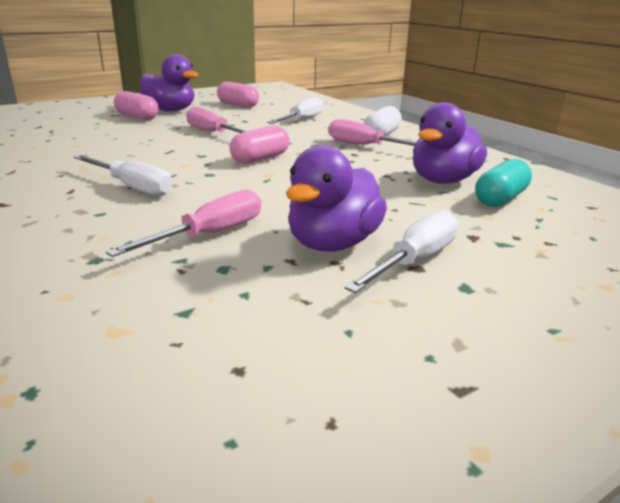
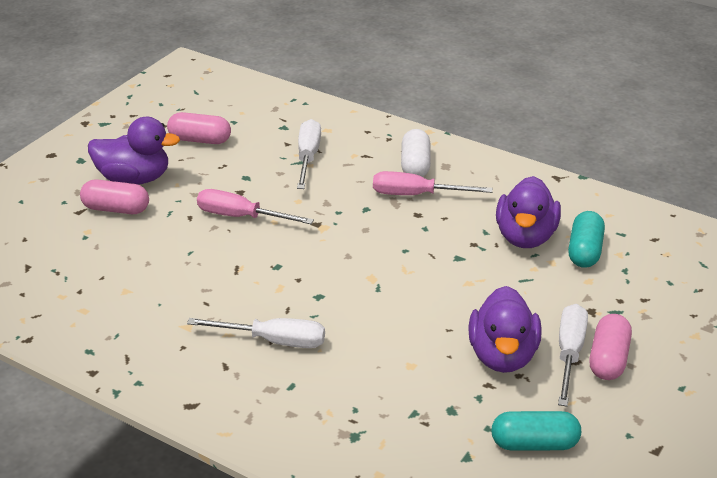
camera: 25 degrees left, 10 degrees up
(209, 234) = (406, 379): pink screwdriver -> none
(260, 159) = (339, 253): pink capsule -> pink capsule (608, 359)
(283, 325) = (534, 444): none -> turquoise capsule

